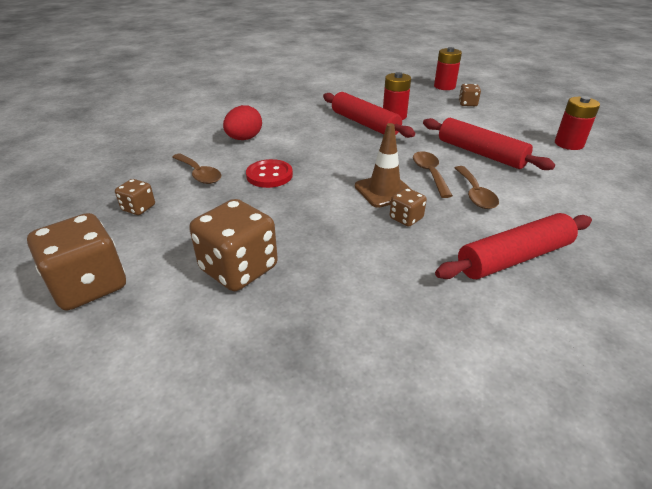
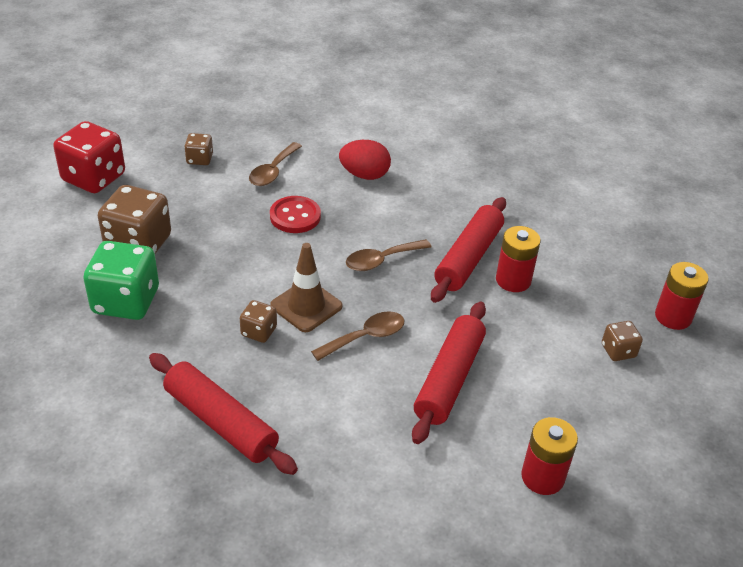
camera: 65 degrees right, 5 degrees up
(89, 285) = (94, 178): brown dice -> red dice
(326, 292) = (126, 301): none -> green dice
(475, 194) = (337, 382): brown spoon -> brown spoon (381, 260)

